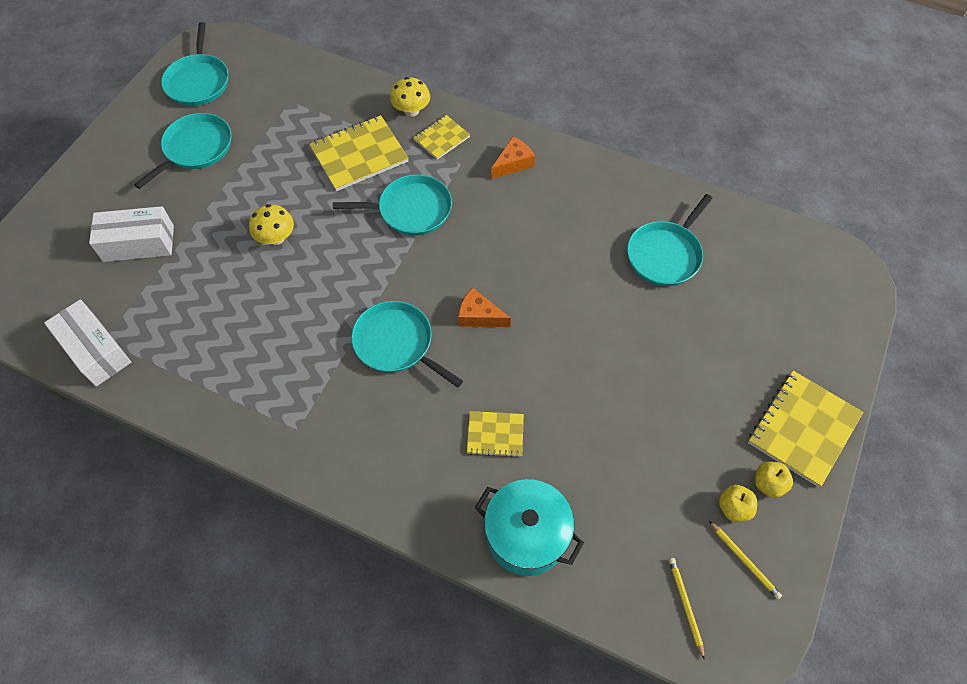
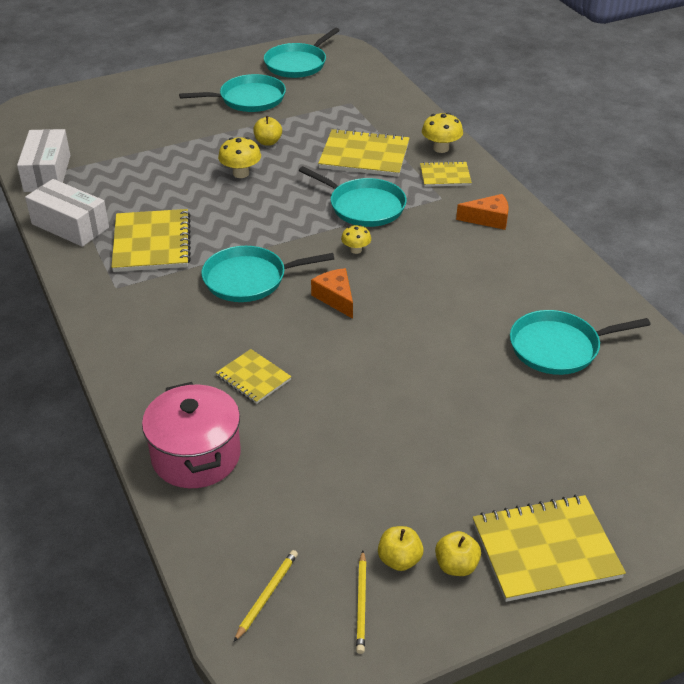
camera: 40 degrees right, 20 degrees down
(139, 243) = (146, 131): white box -> white box (70, 226)
(264, 188) = (268, 142): none -> yellow apple
(278, 362) = (152, 243): none -> yellow notebook
(396, 343) = (249, 279): turquoise pan -> turquoise pan turned 90 degrees counterclockwise
(448, 258) = (356, 250): none -> yellow mushroom
(526, 535) = (196, 456): turquoise pot -> pink pot

